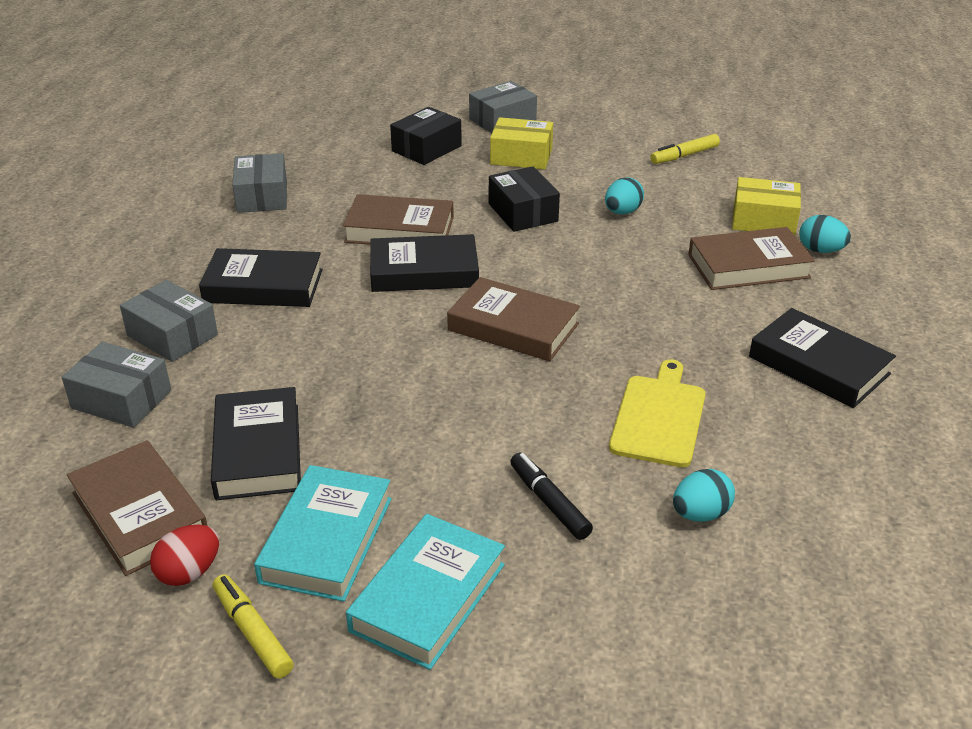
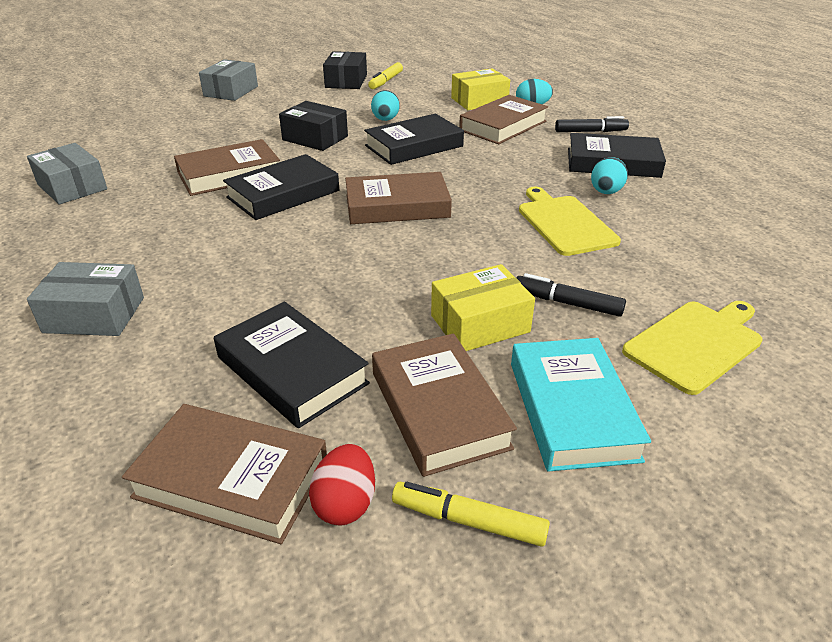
camera: 35 degrees left, 0 degrees up
(121, 399) = (95, 388): grey box -> none
(263, 286) = (148, 247): black book -> black book (414, 146)
(327, 539) = (439, 409): turquoise book -> brown book
(426, 148) = (189, 120): black box -> black box (346, 81)
(521, 156) = (272, 108): yellow box -> yellow box (480, 324)
(619, 602) = (695, 344): none -> yellow cutting board
(700, 514) = (665, 267): turquoise egg -> turquoise egg (605, 192)
(849, 312) = (590, 131): none -> black marker

